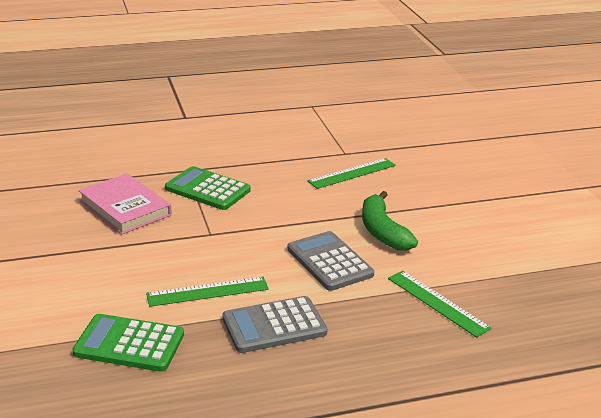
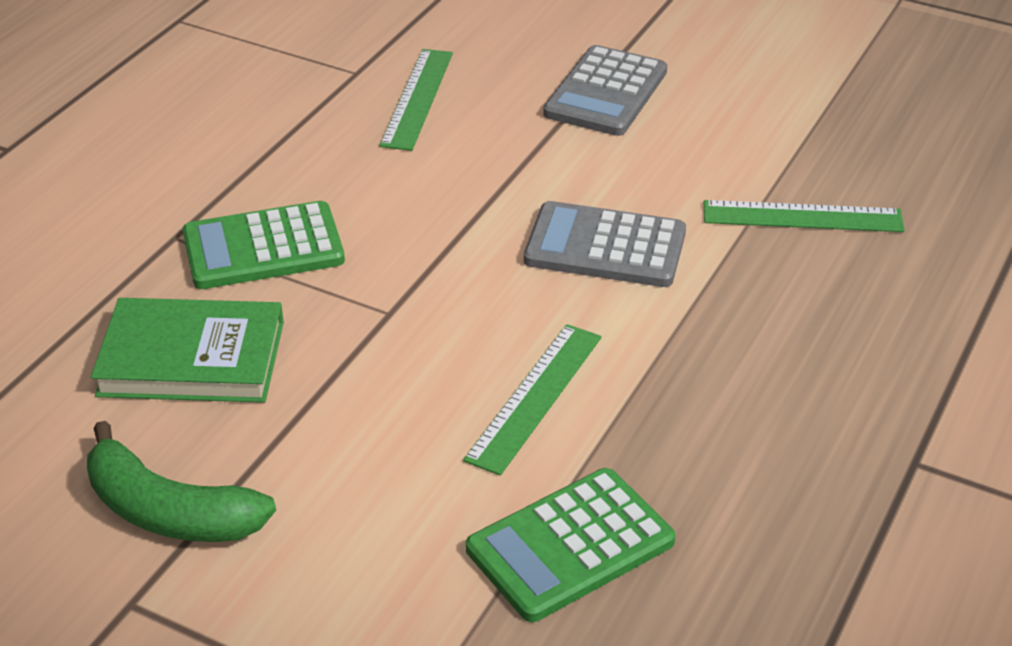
camera: 45 degrees left, 10 degrees up
(125, 208) = (192, 358): pink book -> green book
(274, 325) = (690, 380): grey calculator -> grey calculator (605, 93)
(382, 231) = (593, 161): green banana -> green banana (169, 512)

